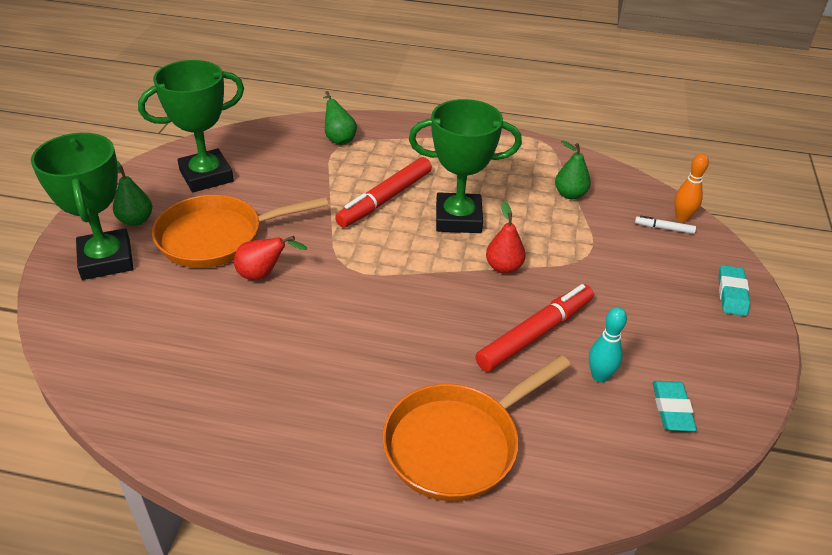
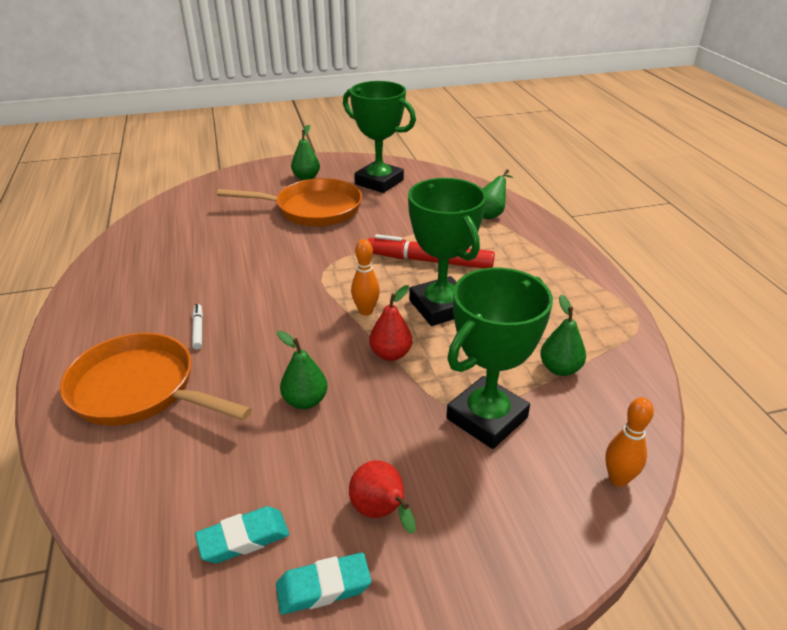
camera: 65 degrees right, 5 degrees down
(106, 260) = (259, 183): green trophy -> green trophy (487, 418)
(217, 237) = (313, 209): orange pan -> orange pan turned 135 degrees clockwise
(263, 274) = (286, 240): red pear -> red pear (381, 513)
(434, 261) = (366, 311): none -> orange bowling pin
(535, 334) = (305, 401): red marker -> green pear
(599, 376) = (267, 464): turquoise bowling pin -> none
(664, 228) = (577, 465): white marker -> white marker (198, 329)
(731, 294) = (497, 565): turquoise eraser -> turquoise eraser (323, 587)

